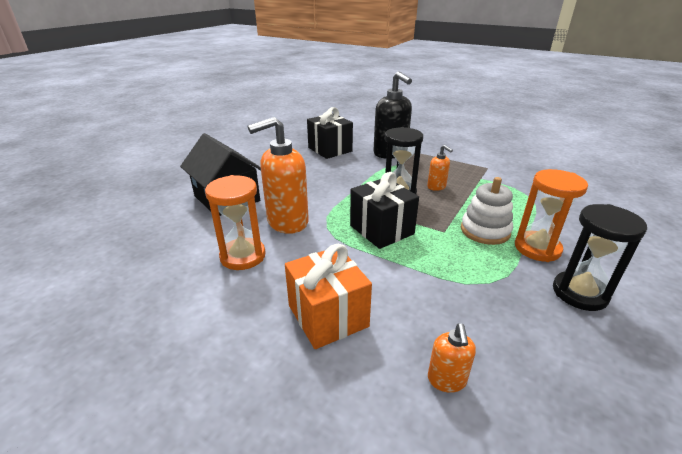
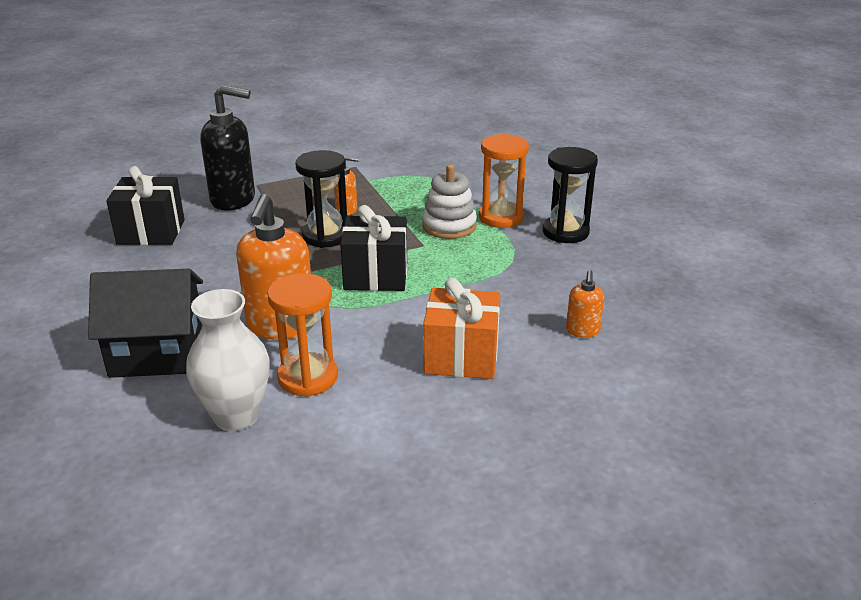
camera: 55 degrees left, 0 degrees up
(185, 249) = (236, 416): none -> white vase
(446, 380) = (582, 331): orange soap dispenser -> orange soap dispenser turned 60 degrees clockwise

